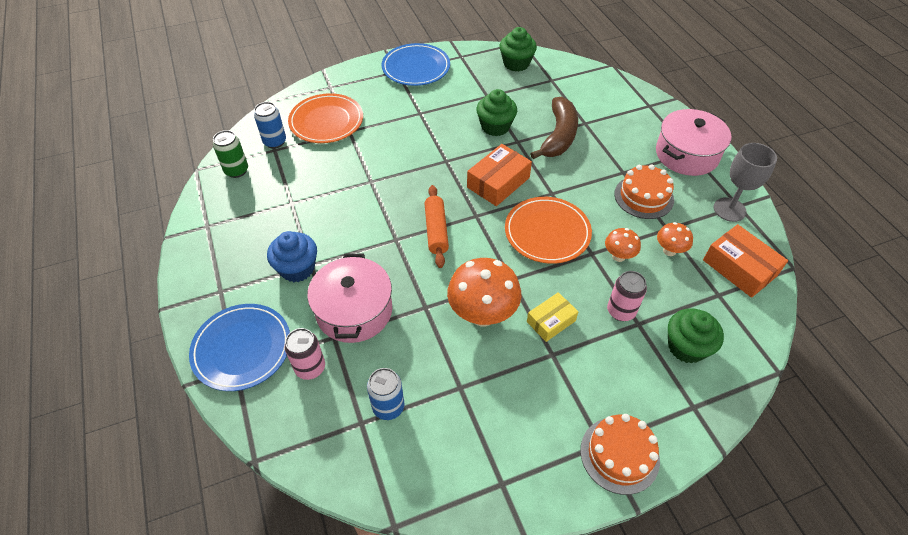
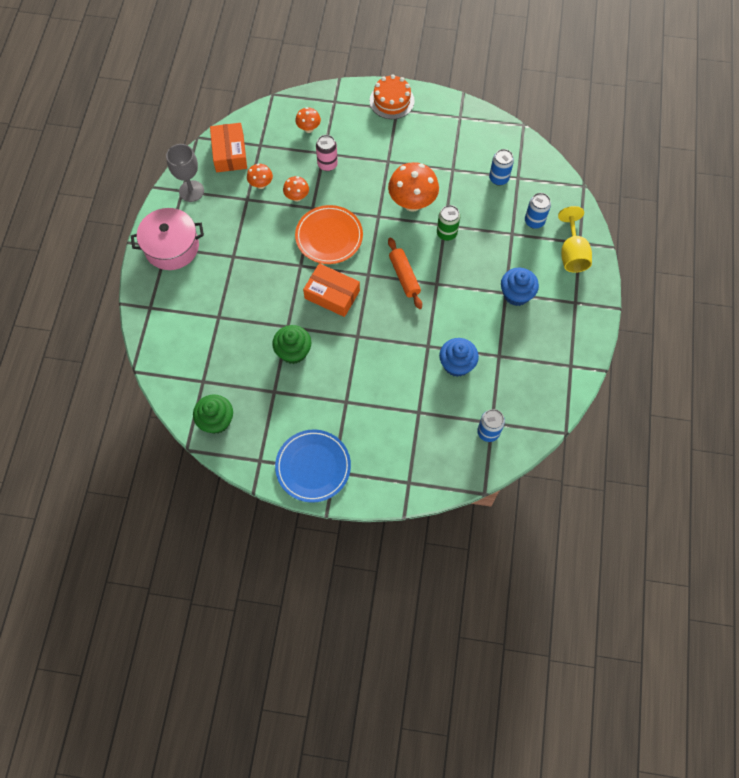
camera: 150 degrees left, 15 degrees up
(236, 171) = (531, 413): green can -> green can (446, 233)
(242, 349) = (572, 253): blue plate -> yellow goblet
(310, 368) = (534, 221): pink can -> blue can
(326, 121) = (433, 435): orange plate -> none
(332, 178) = (457, 364): none -> blue cupcake
(354, 311) = (491, 244): pink pot -> none
(436, 230) = (404, 276): orange rolling pin -> orange rolling pin turned 45 degrees counterclockwise
(498, 182) = (332, 294): orange box -> orange box turned 45 degrees clockwise
(551, 321) = (374, 179): yellow box -> none
(559, 136) = (251, 314): brown banana -> none
(644, 197) = (238, 229): orange cake -> none
(686, 347) = (308, 129): green cupcake -> orange mushroom

